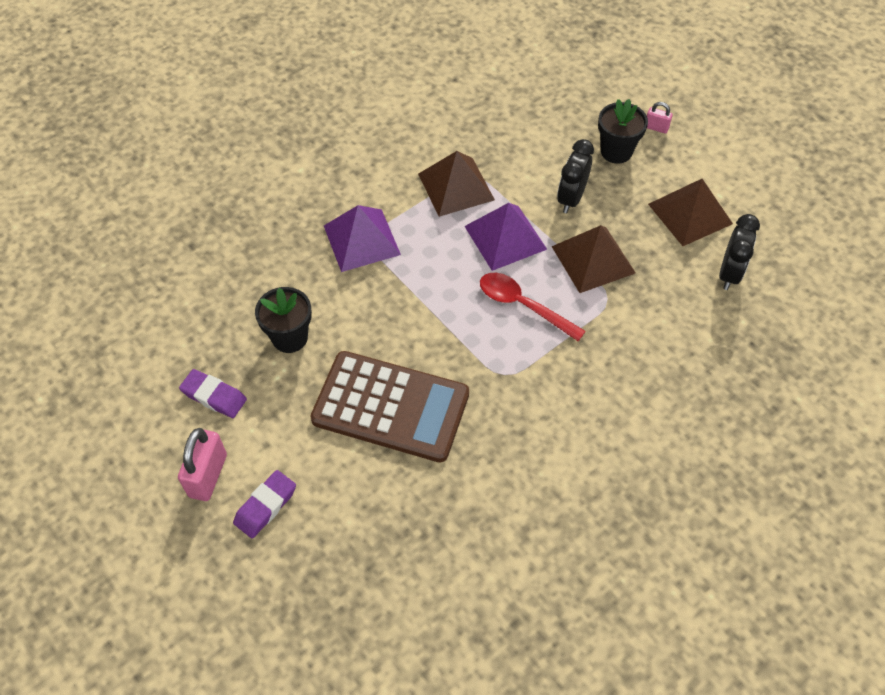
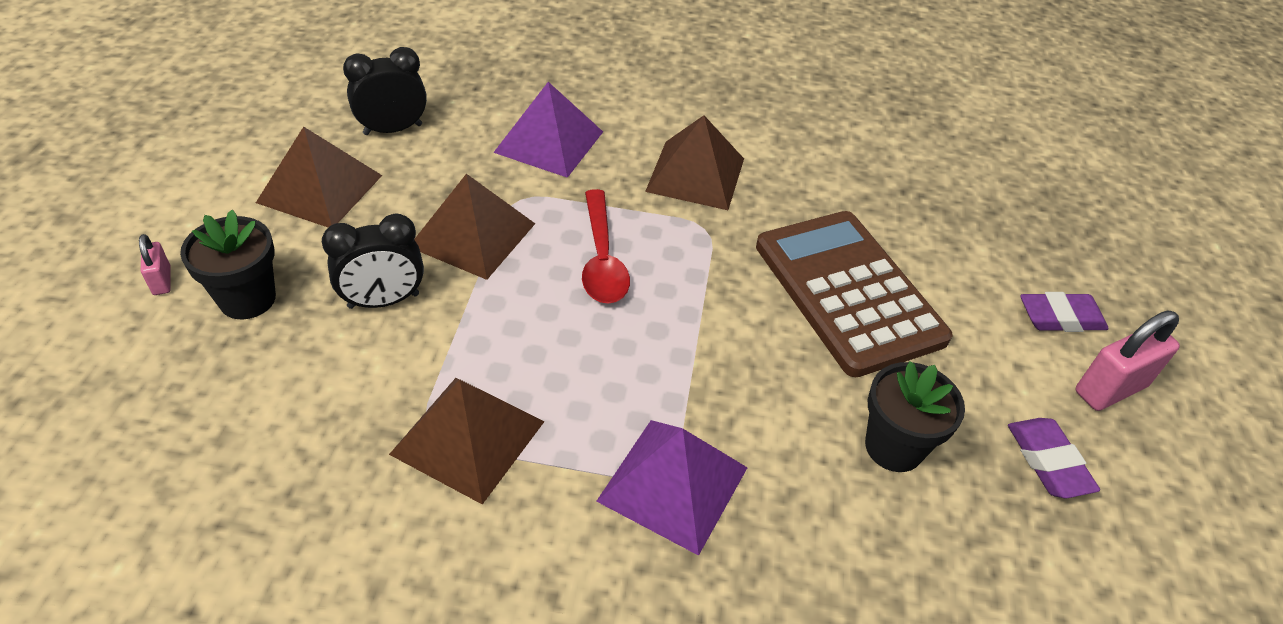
camera: 135 degrees left, 10 degrees down
(505, 237) = (514, 329): purple pyramid -> purple pyramid (549, 142)
(557, 408) = (695, 174): none -> brown pyramid

